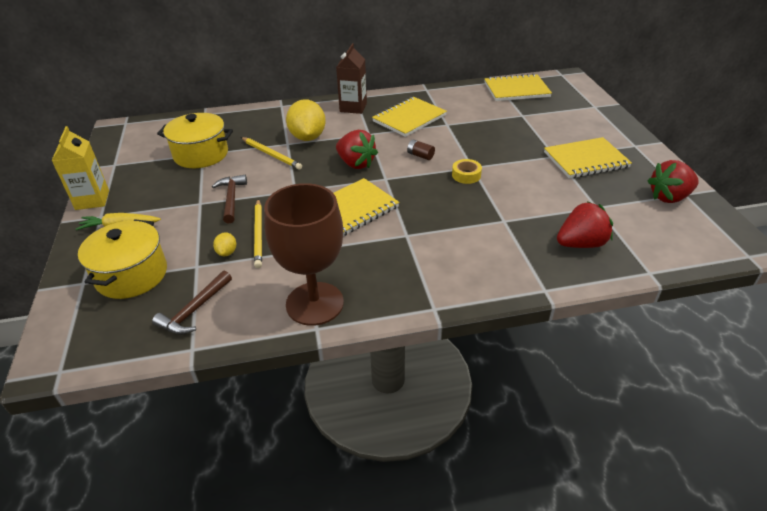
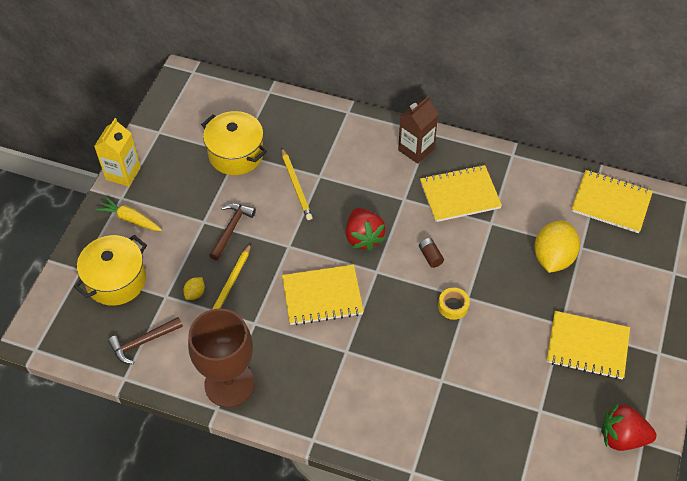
camera: 30 degrees right, 15 degrees up
(307, 137) = (343, 176): yellow lemon -> yellow lemon (553, 257)
(581, 244) = (486, 443): red strawberry -> none

